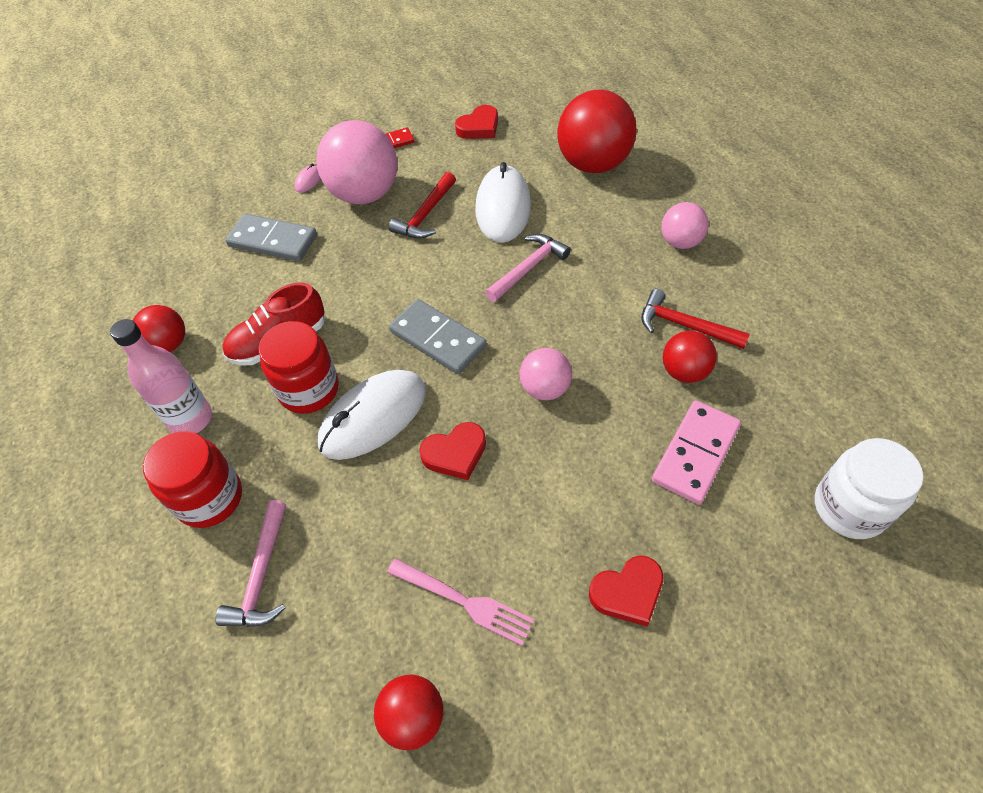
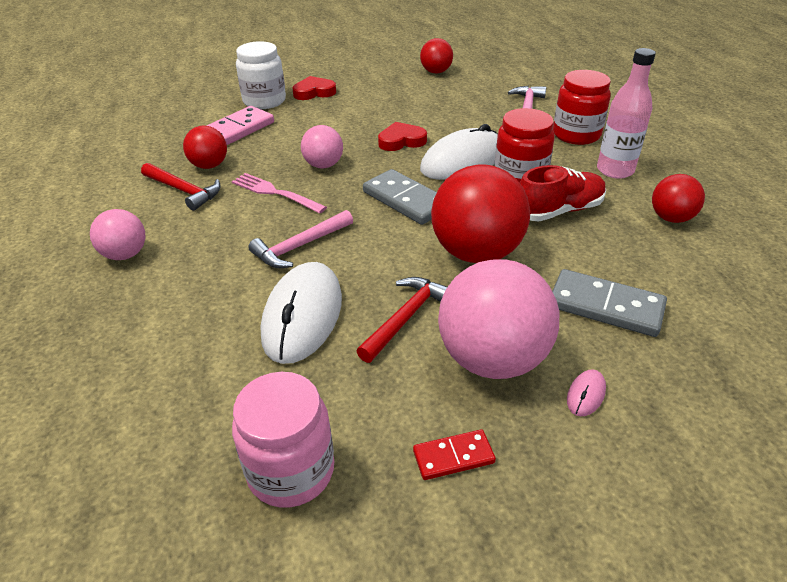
camera: 175 degrees left, 15 degrees down
(464, 601) = (405, 95): pink fork -> pink fork (275, 193)
(479, 127) = (291, 470): red heart -> pink jar
(593, 164) = (148, 365): red ball -> red ball (476, 252)
(849, 508) = (165, 107): white jar -> white jar (264, 101)

